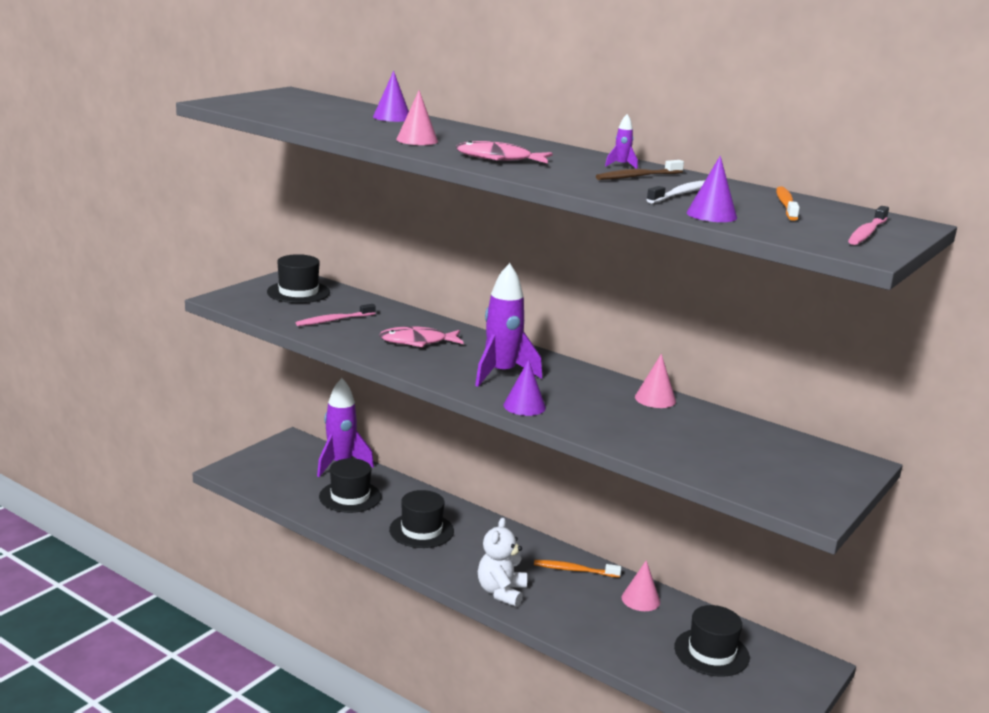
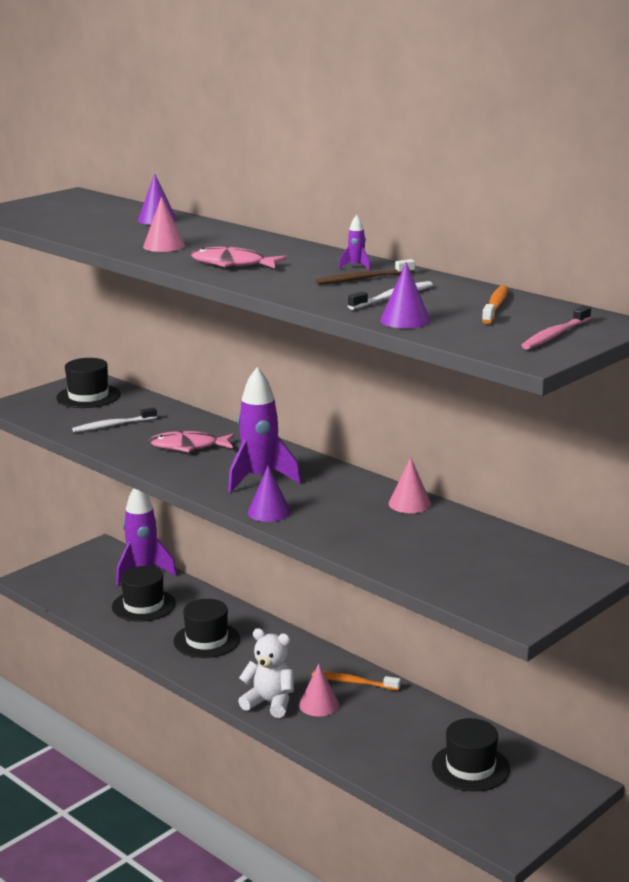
camera: 10 degrees right, 0 degrees up
(334, 320) = (112, 425): pink toothbrush -> white toothbrush
(501, 592) = (270, 703): white teddy bear -> white teddy bear turned 90 degrees clockwise
(640, 599) = (413, 713): pink cone -> pink cone (319, 705)

